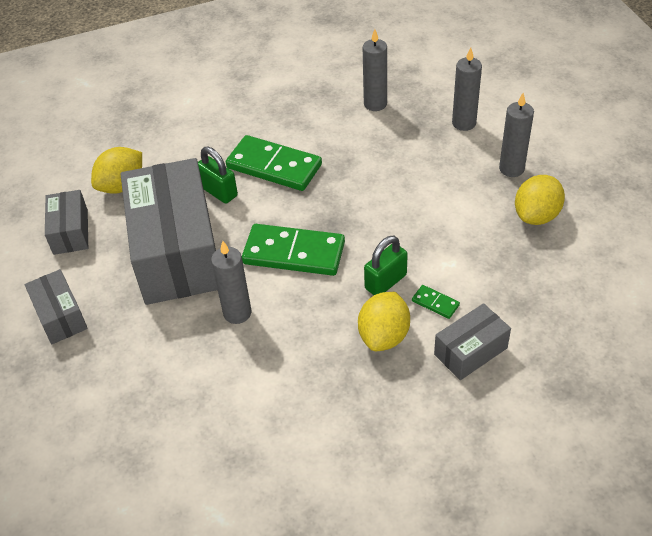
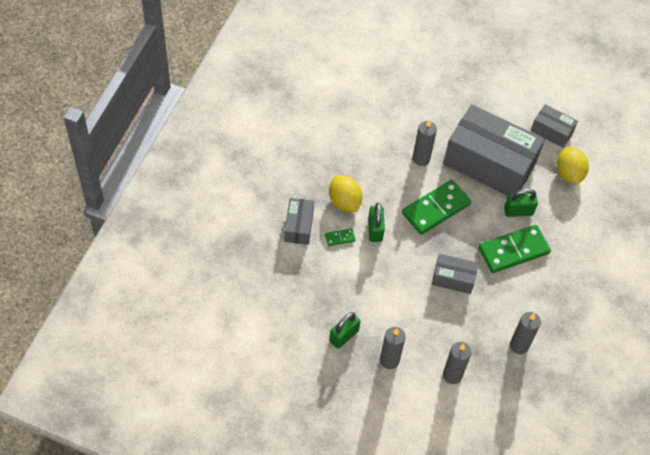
camera: 125 degrees right, 10 degrees up
(60, 316) = (492, 95): grey box -> grey box (453, 278)
(536, 215) = (344, 336): yellow lemon -> green padlock

